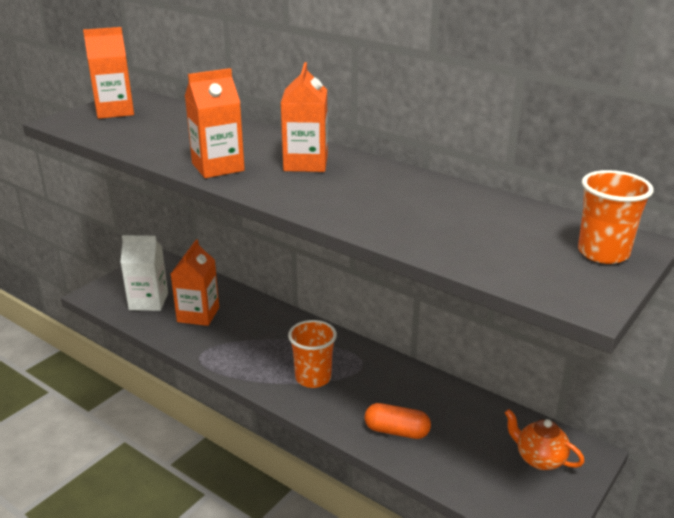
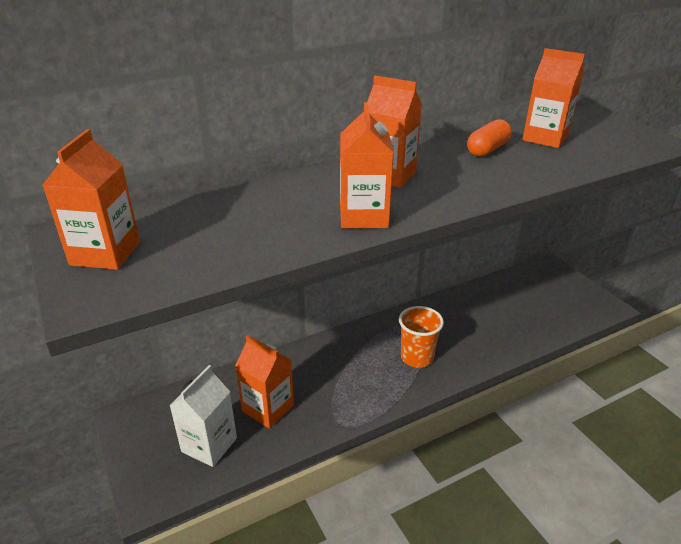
camera: 65 degrees left, 5 degrees up
(396, 431) = (501, 334): orange capsule -> orange capsule (487, 150)
(494, 221) = (545, 138): none -> orange carton
(539, 459) = (549, 285): orange teapot -> none
(603, 253) = (601, 123): orange cup -> none

